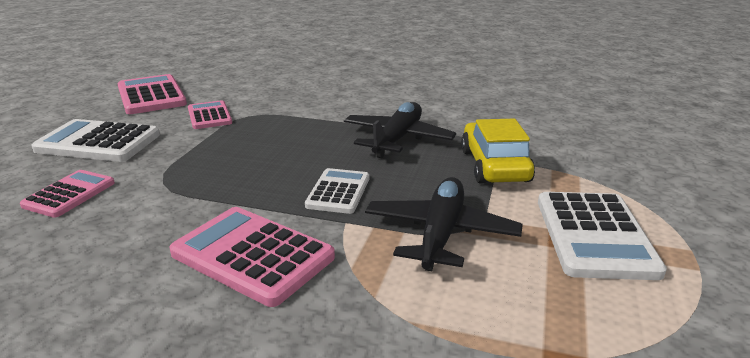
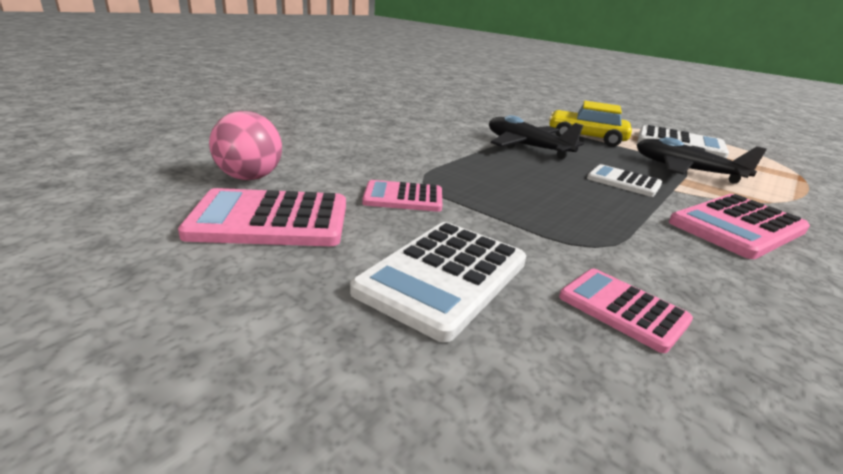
camera: 70 degrees left, 0 degrees up
(209, 79) = (249, 177): none -> pink ball

